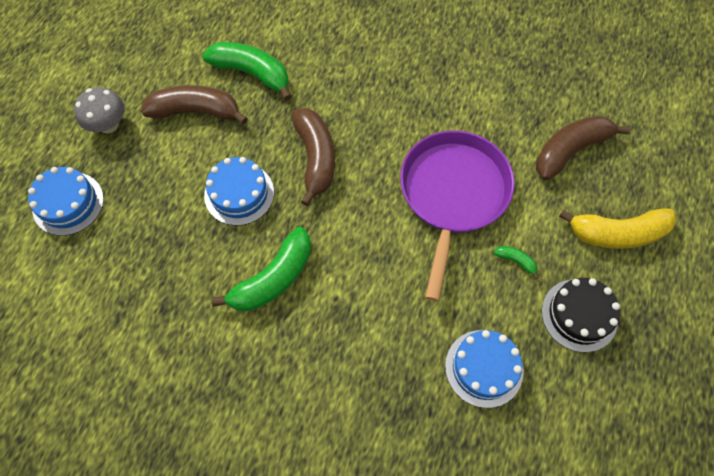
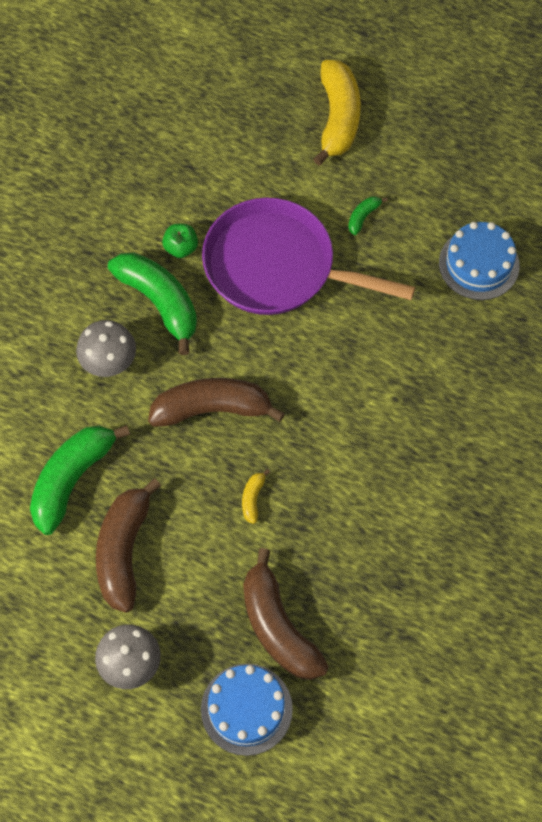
camera: 85 degrees left, 0 degrees up
(239, 194) = (253, 498): blue cake -> yellow banana
(273, 279) = (367, 463): green banana -> green banana (160, 302)
(349, 85) = (109, 362): none -> grey mushroom
(458, 123) = (181, 248): none -> green apple
(570, 150) = (232, 141): brown banana -> brown banana (278, 626)
(579, 315) = (426, 170): black cake -> none

